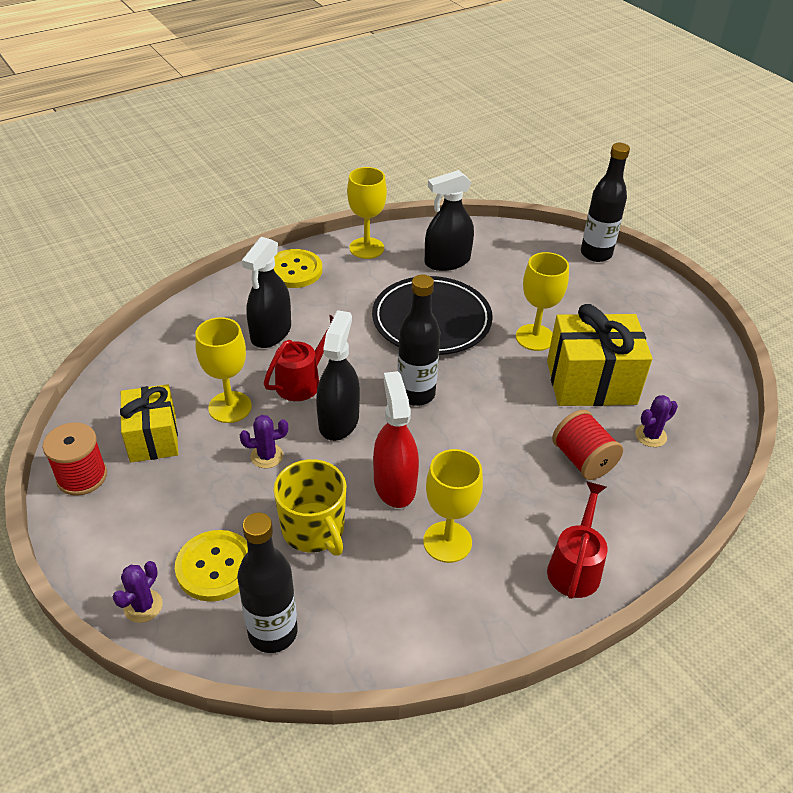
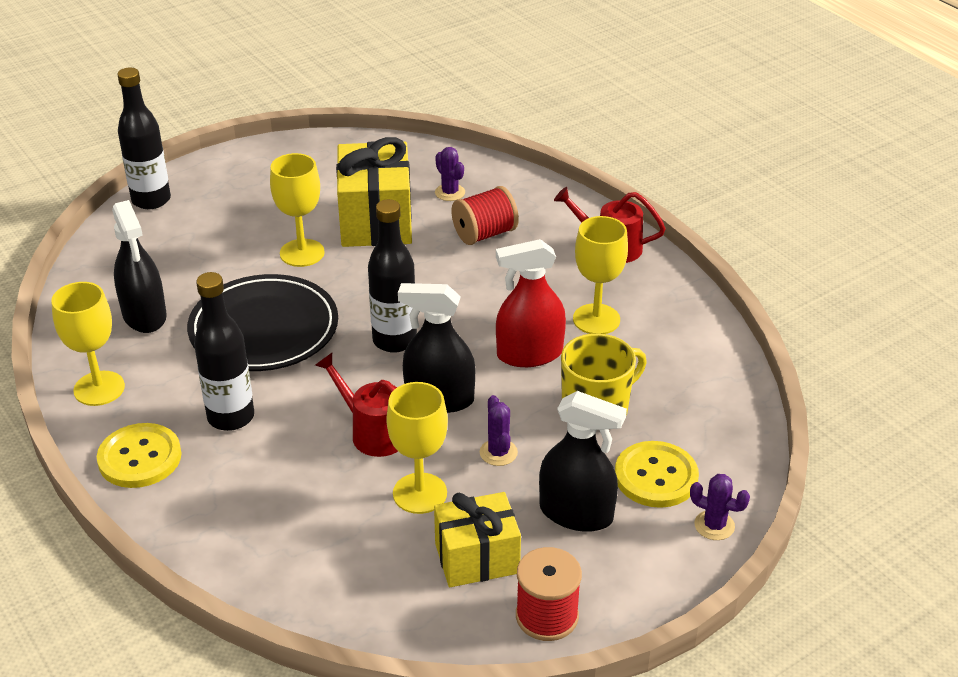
camera: 90 degrees left, 5 degrees down
(271, 333) = (278, 469): black spray bottle -> black spray bottle (576, 513)
(273, 632) = (721, 427): black bottle -> black bottle (231, 417)

